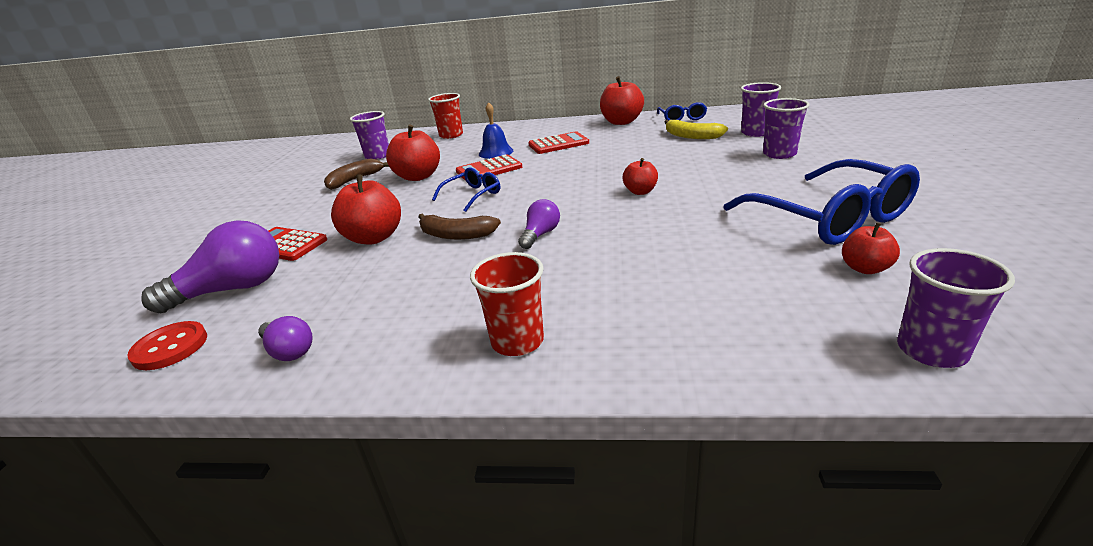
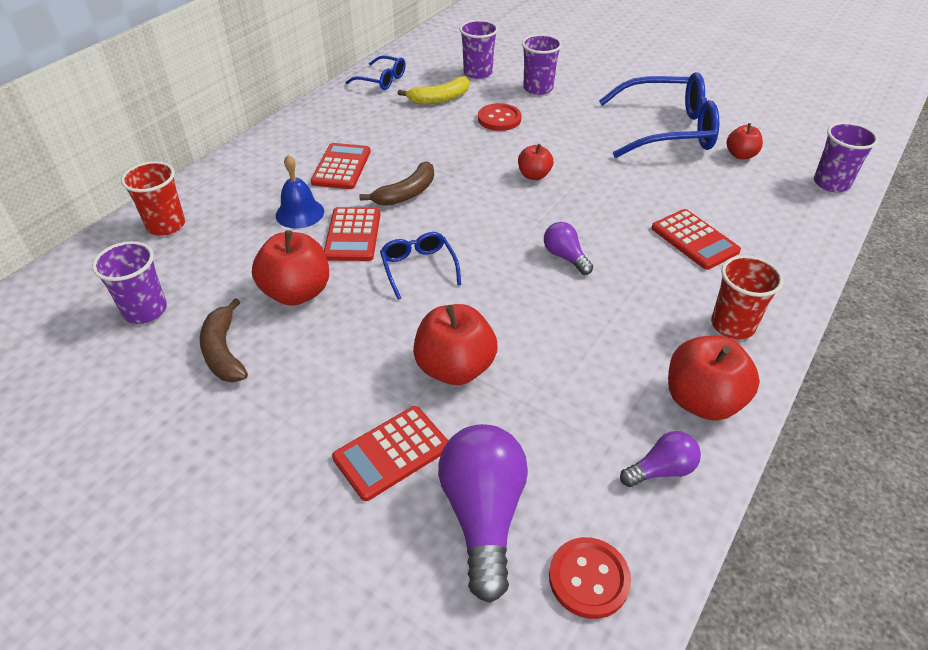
camera: 65 degrees left, 15 degrees up
(456, 235) = (512, 307): brown banana -> brown banana (406, 193)
(621, 122) = (335, 109): red apple -> red apple (702, 401)
(643, 284) = (694, 240): none -> red calculator
(701, 158) = (499, 119): none -> red button

